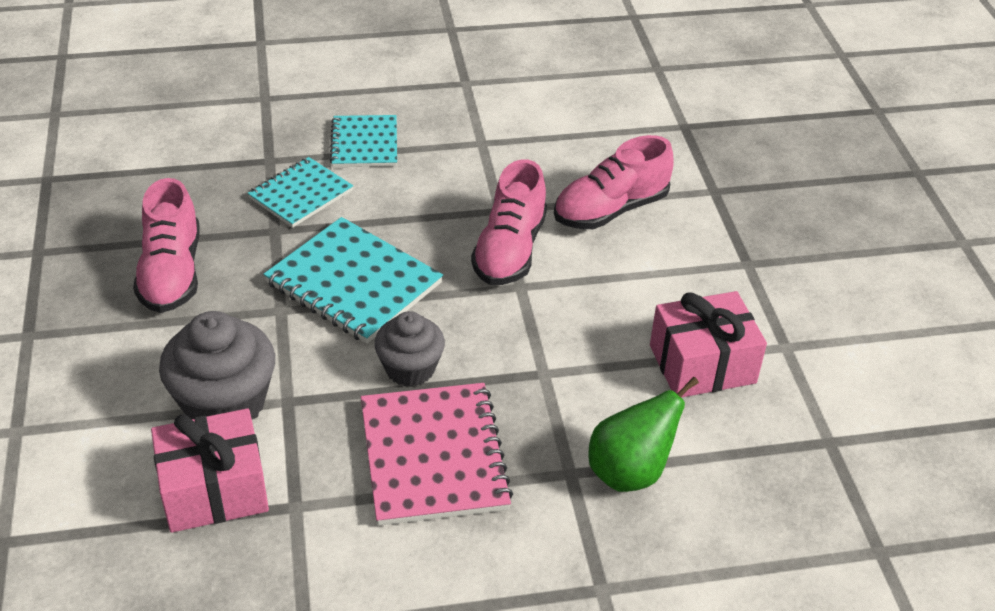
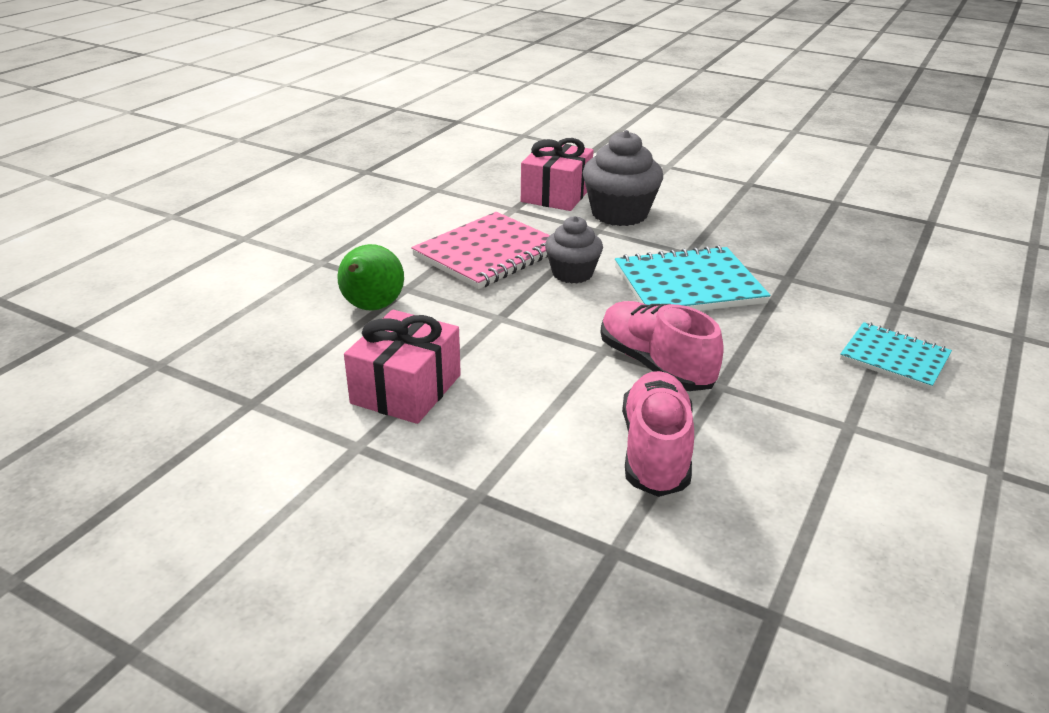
camera: 130 degrees right, 10 degrees down
(172, 273) = (769, 232): pink shoe -> none
(301, 194) = (830, 302): turquoise notebook -> none
(433, 456) = (488, 253): pink notebook -> pink notebook turned 75 degrees counterclockwise

